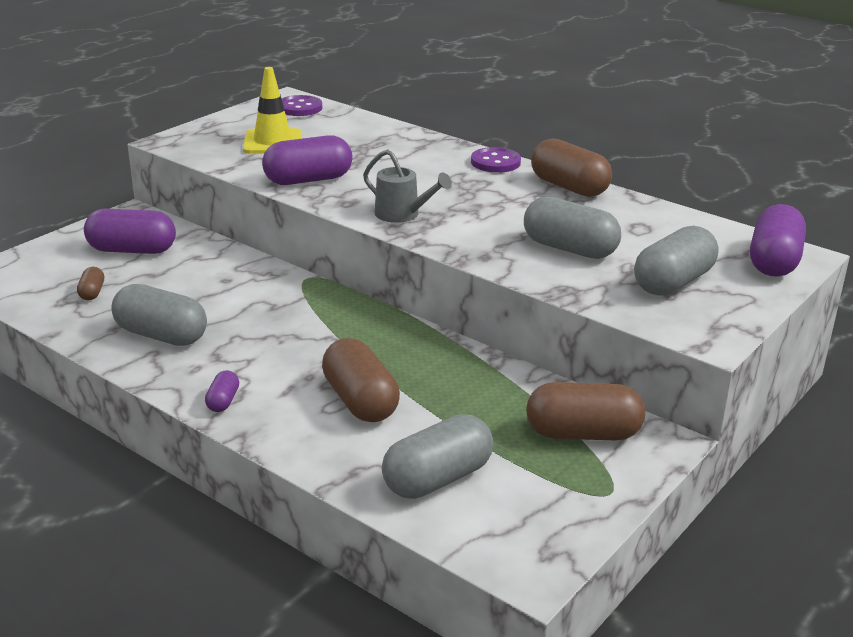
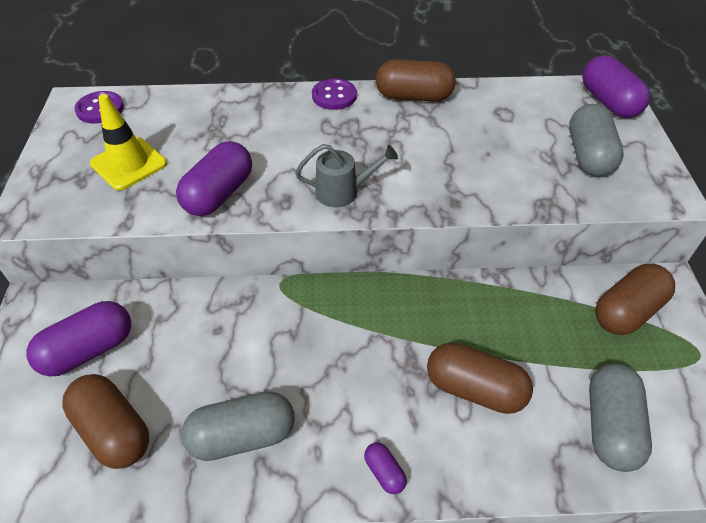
camera: 40 degrees left, 20 degrees up
(92, 293) = (113, 430): brown capsule -> brown capsule, size x2.09
(569, 249) = (494, 160): grey capsule -> none

